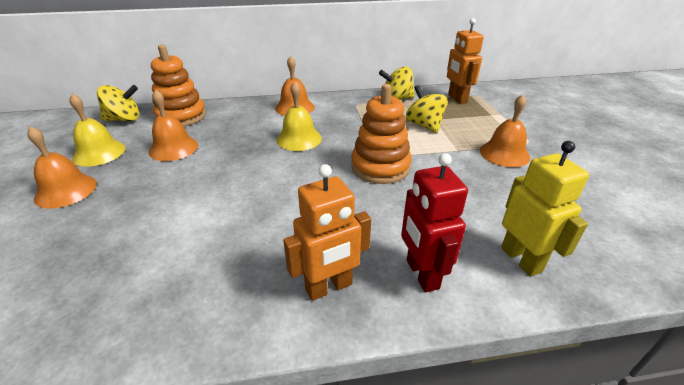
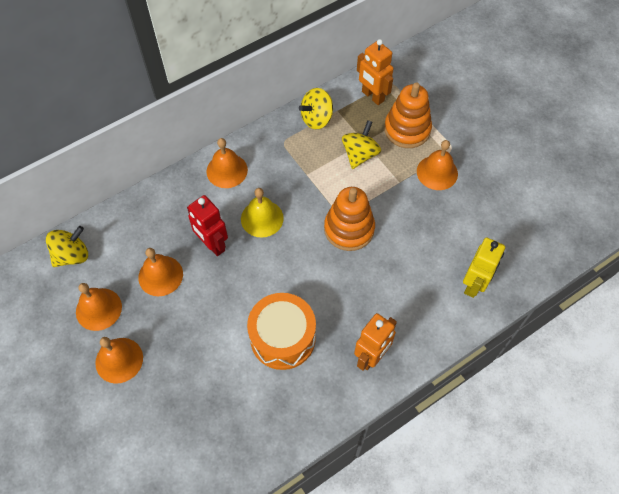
camera: 25 degrees left, 25 degrees up
(99, 153) = (98, 309): yellow bell -> orange bell
(181, 116) = (126, 228): orange stacking toy -> orange stacking toy (407, 129)
(236, 228) = (282, 338): none -> orange drum
(421, 274) = (420, 323): red robot -> red robot (212, 245)
(424, 125) = (360, 154): yellow spinning top -> yellow spinning top turned 75 degrees clockwise
(521, 259) = (474, 285): yellow robot -> yellow robot turned 75 degrees clockwise

